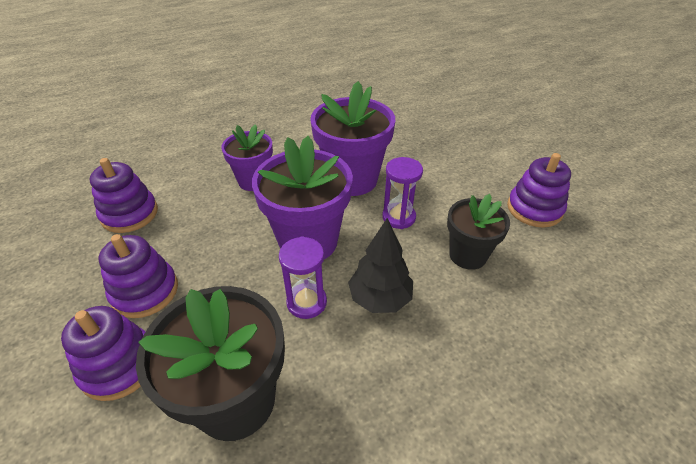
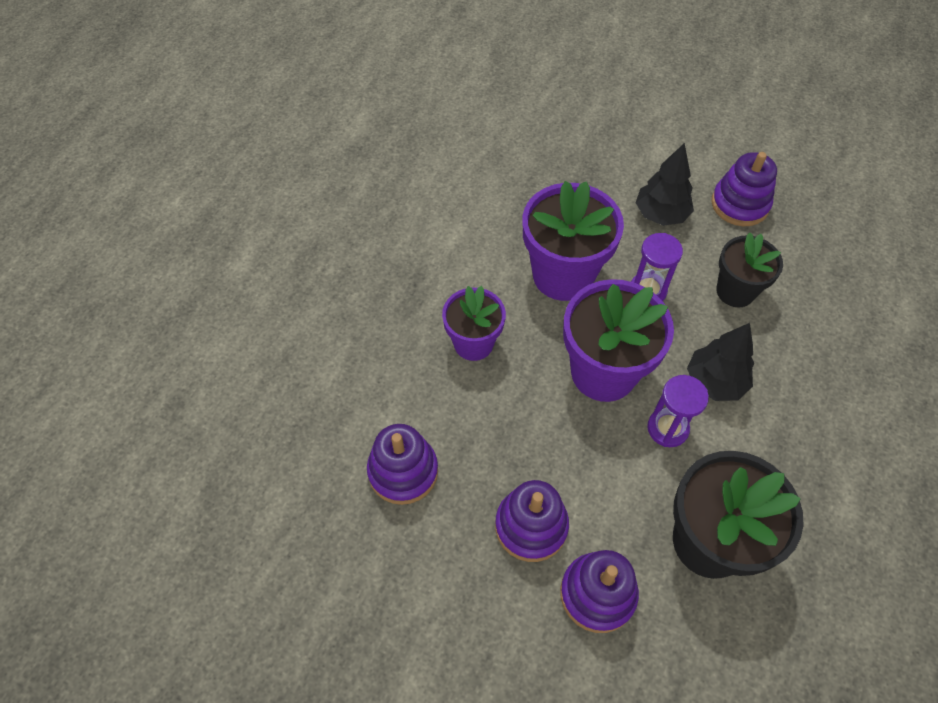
camera: 40 degrees left, 15 degrees up
(461, 184) = (660, 214): none -> black tree

